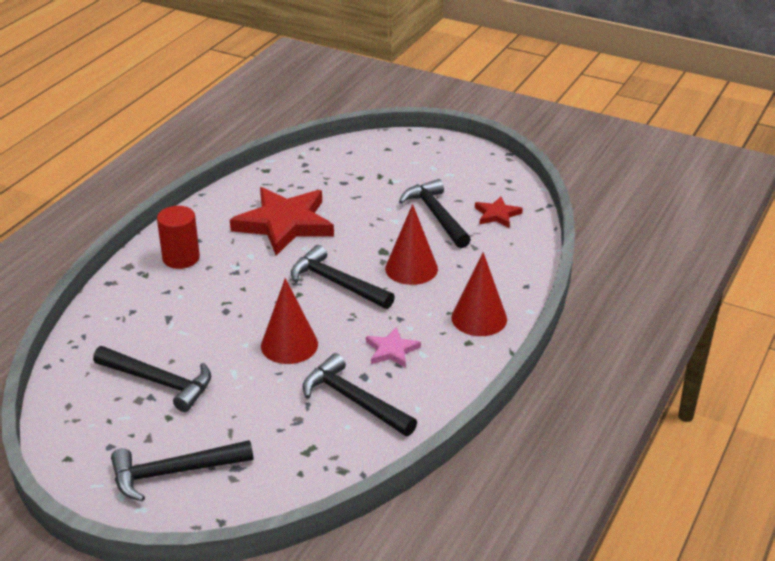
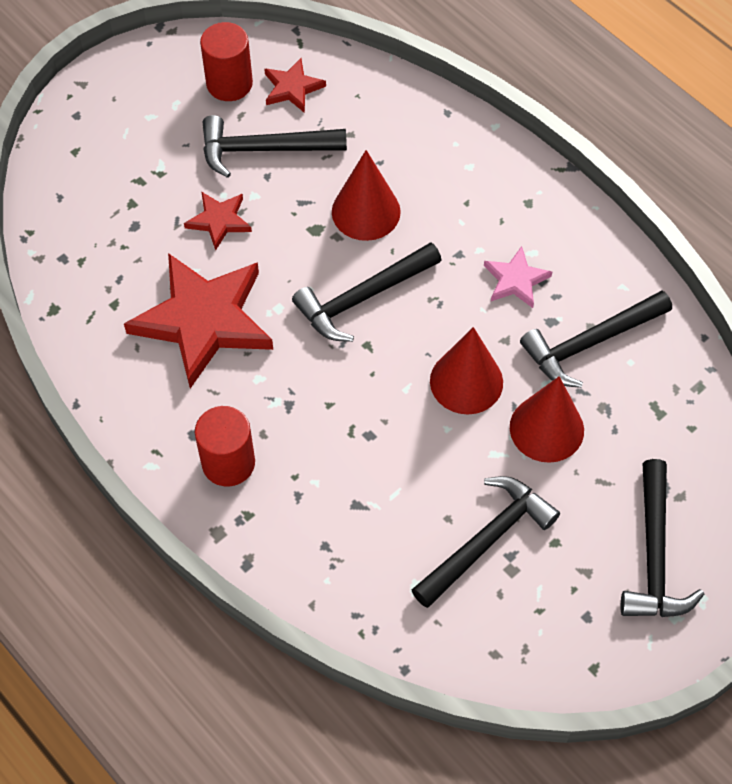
camera: 70 degrees left, 25 degrees up
(366, 212) = (219, 221): none -> red star
(479, 318) = (489, 177): red cone -> red cone (546, 428)
(481, 189) = (229, 83): none -> red cylinder

